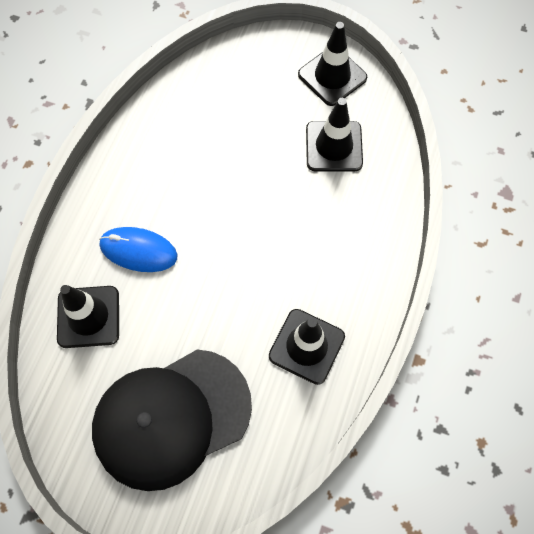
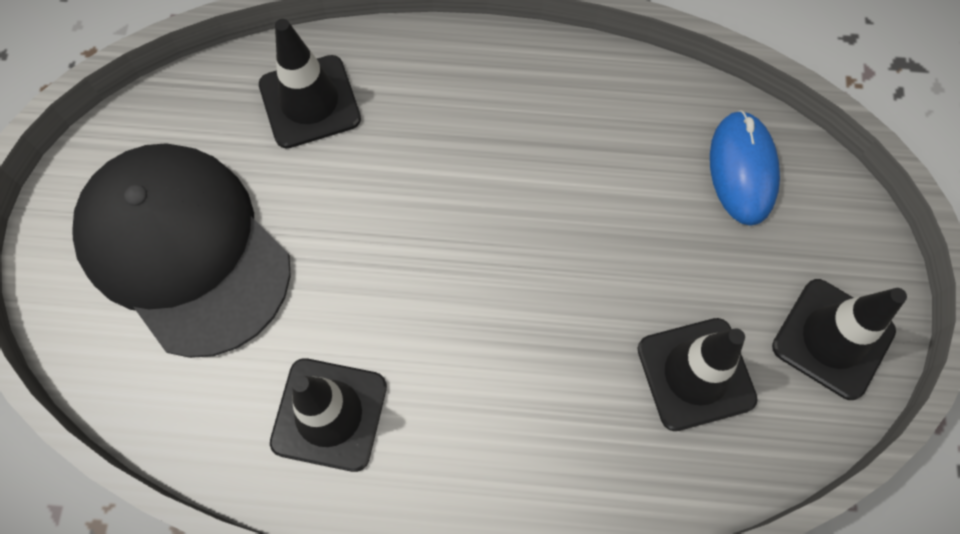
camera: 75 degrees right, 0 degrees up
(138, 250) = (424, 134): blue mouse -> blue mouse (742, 169)

